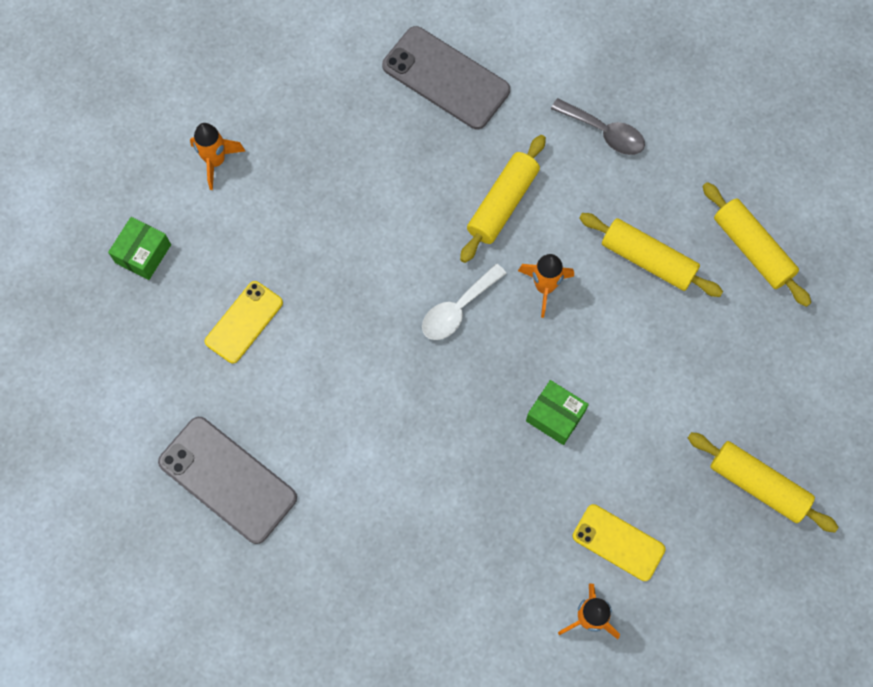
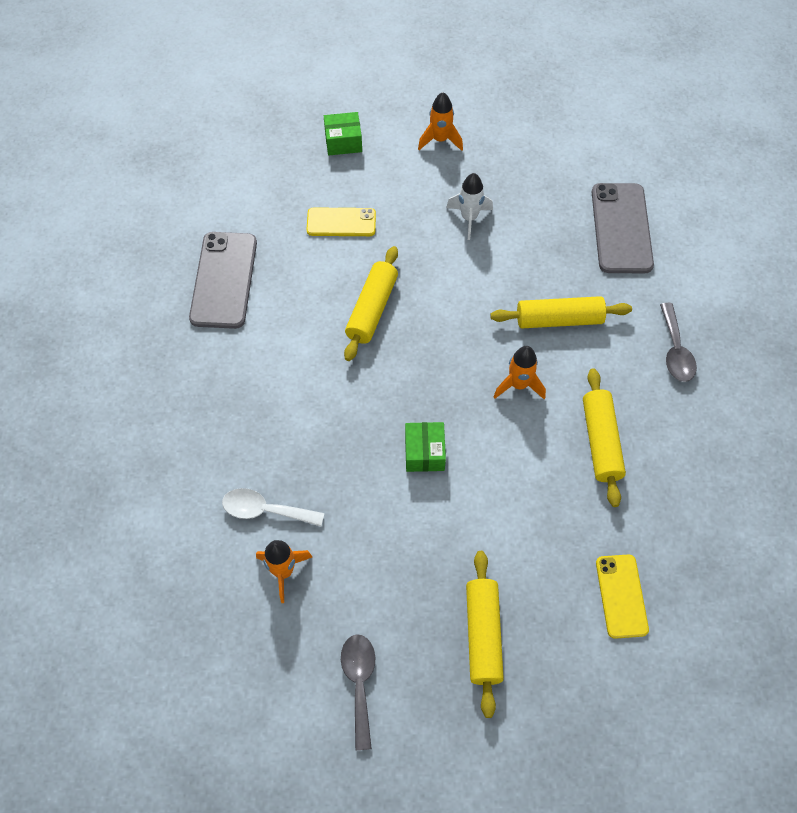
camera: 55 degrees right, 10 degrees down
(331, 201) = (469, 218): none -> white rocket
(458, 309) = (454, 340): white spoon -> white spoon (265, 510)
(618, 542) = (358, 557): yellow phone -> yellow phone (621, 596)
(734, 617) = (359, 683): none -> grey spoon
(752, 249) = (676, 512): yellow rolling pin -> yellow rolling pin (372, 309)

